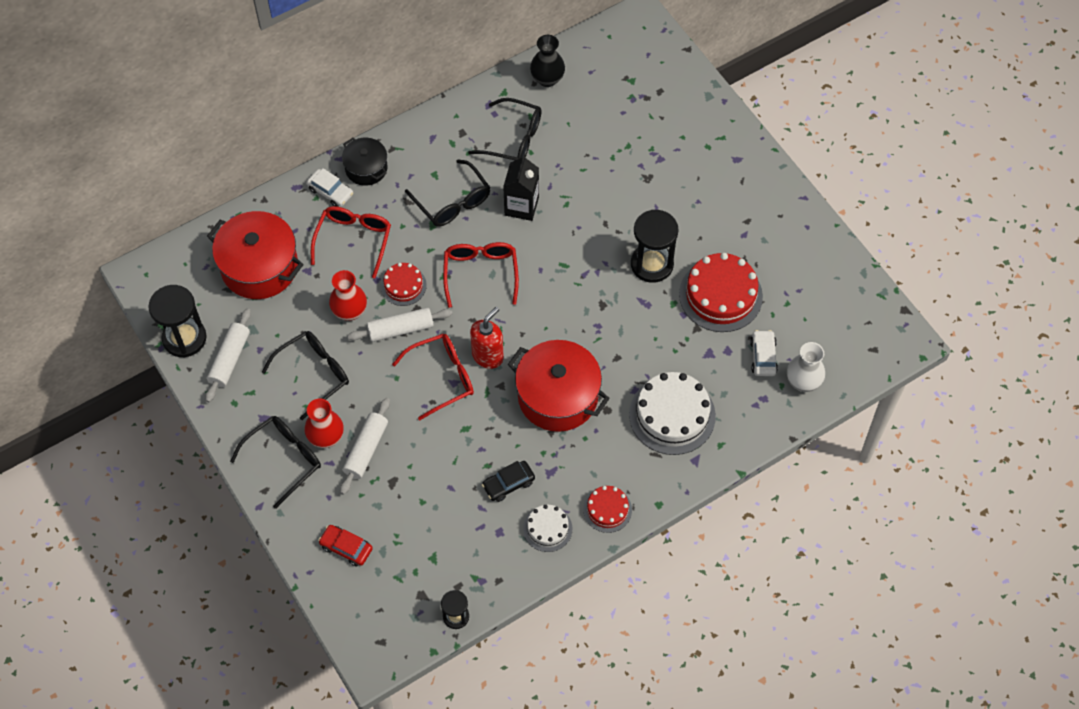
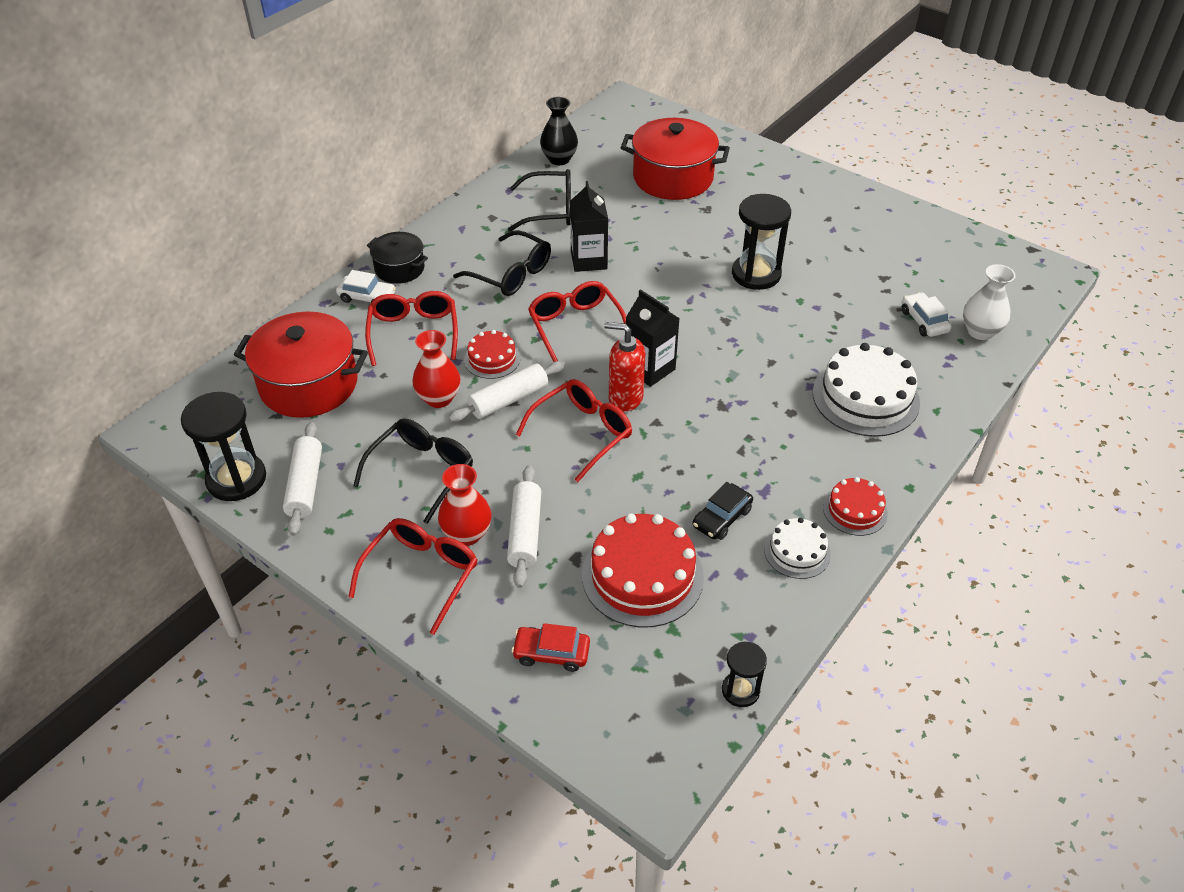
camera: 20 degrees left, 15 degrees down
(284, 460) = (421, 575): black glasses -> red glasses
(488, 356) = (625, 398): red soap dispenser -> red soap dispenser turned 90 degrees counterclockwise
(519, 334) = (649, 369): none -> black carton
(558, 396) = (728, 415): red pot -> red pot (673, 178)
(720, 295) = (844, 282): red cake -> red cake (642, 575)

